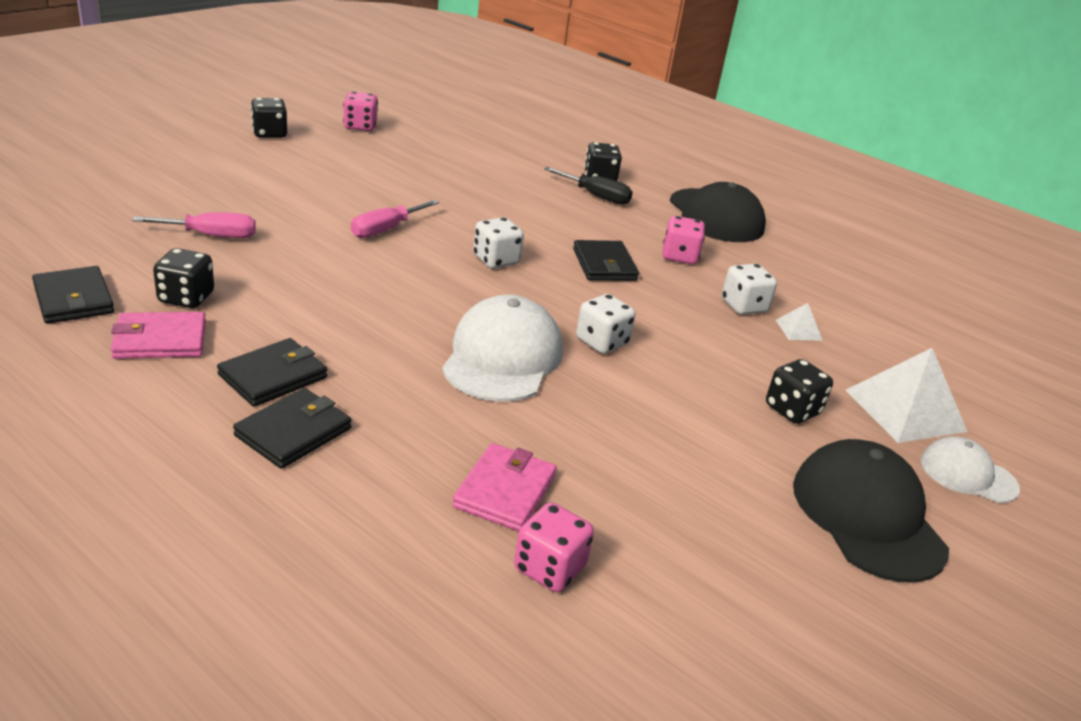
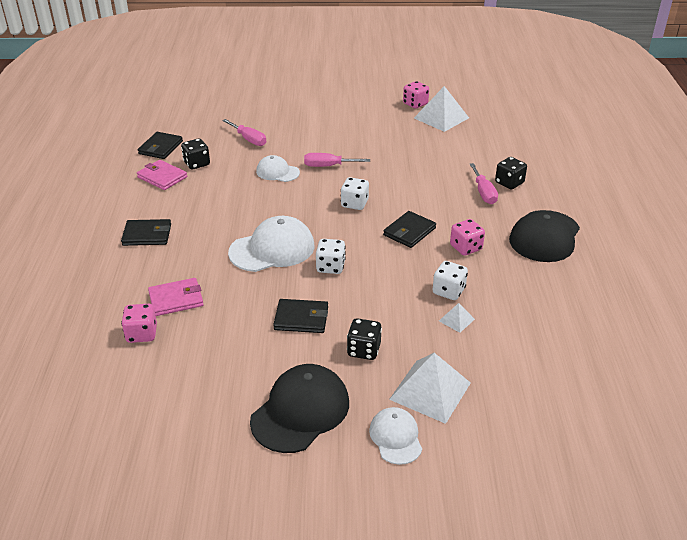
camera: 55 degrees right, 5 degrees up
(269, 133) = (359, 94): black dice -> none
(273, 376) = (175, 210): black wallet -> black wallet (301, 318)
(333, 262) = (277, 172): none -> white cap
(416, 133) = (441, 118): none -> white pyramid
(596, 196) = (483, 193): black screwdriver -> pink screwdriver

